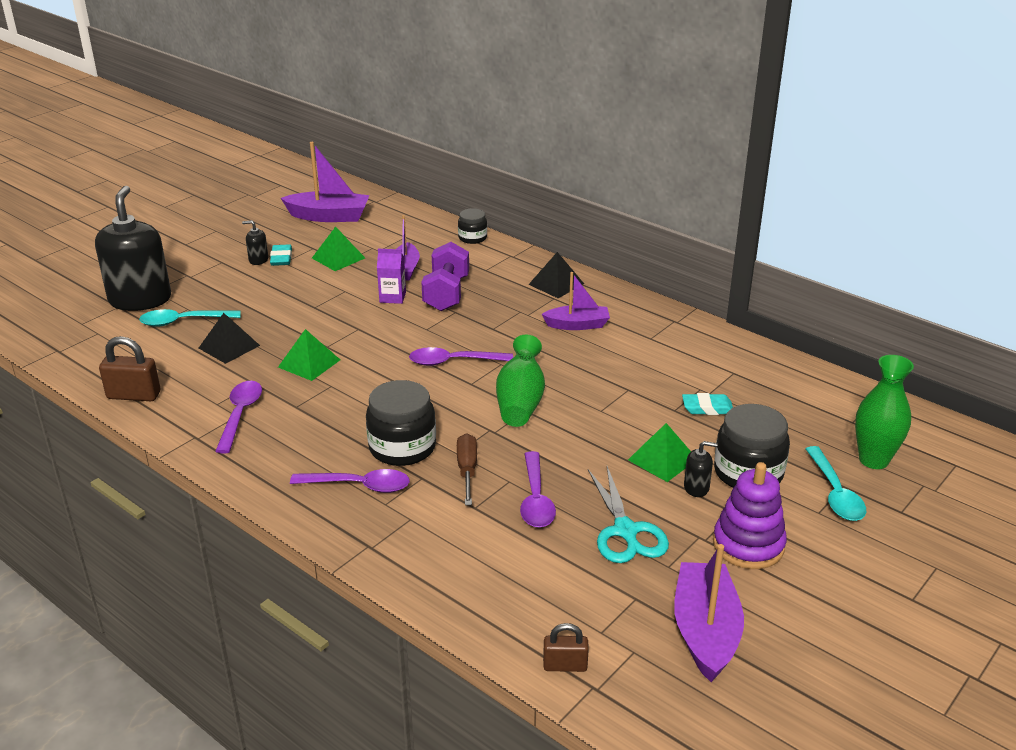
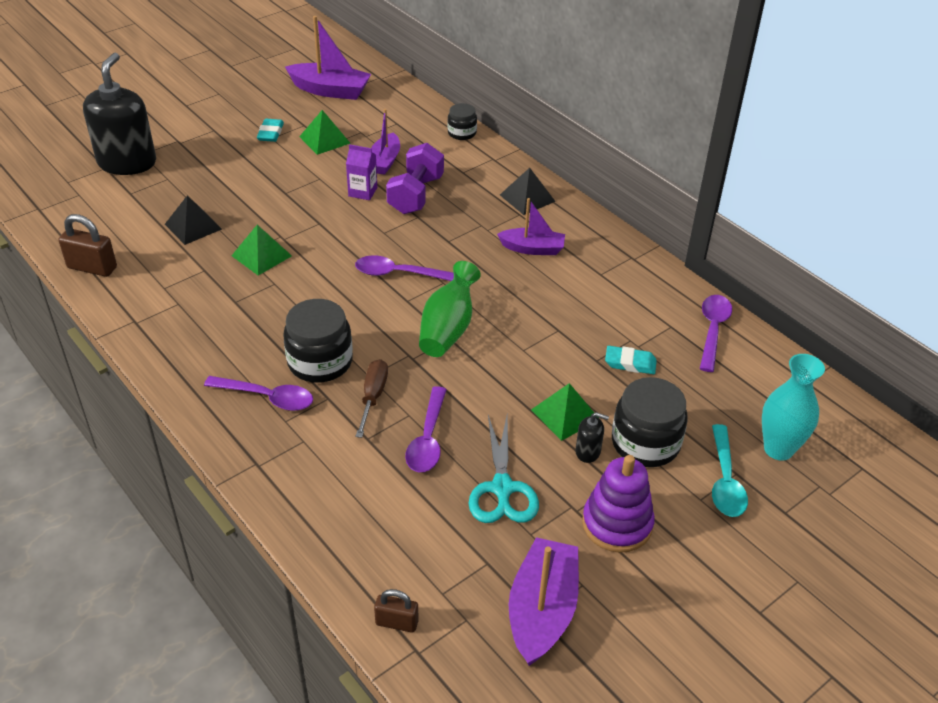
camera: 10 degrees right, 10 degrees up
(183, 321) = (159, 192): turquoise spoon -> none
(240, 415) = (181, 303): purple spoon -> purple spoon (712, 330)
(258, 260) = (248, 132): black soap dispenser -> none
(873, 460) = (778, 449): green vase -> turquoise vase

